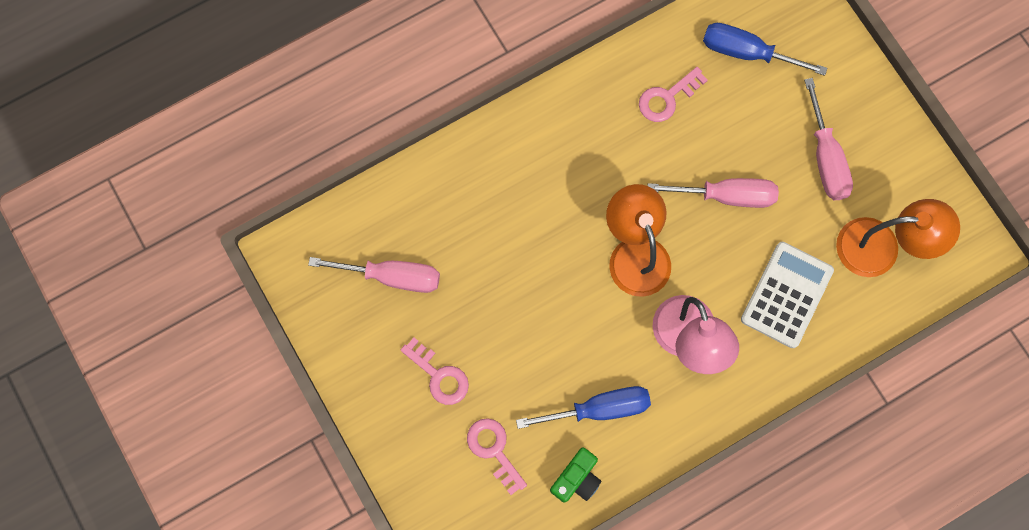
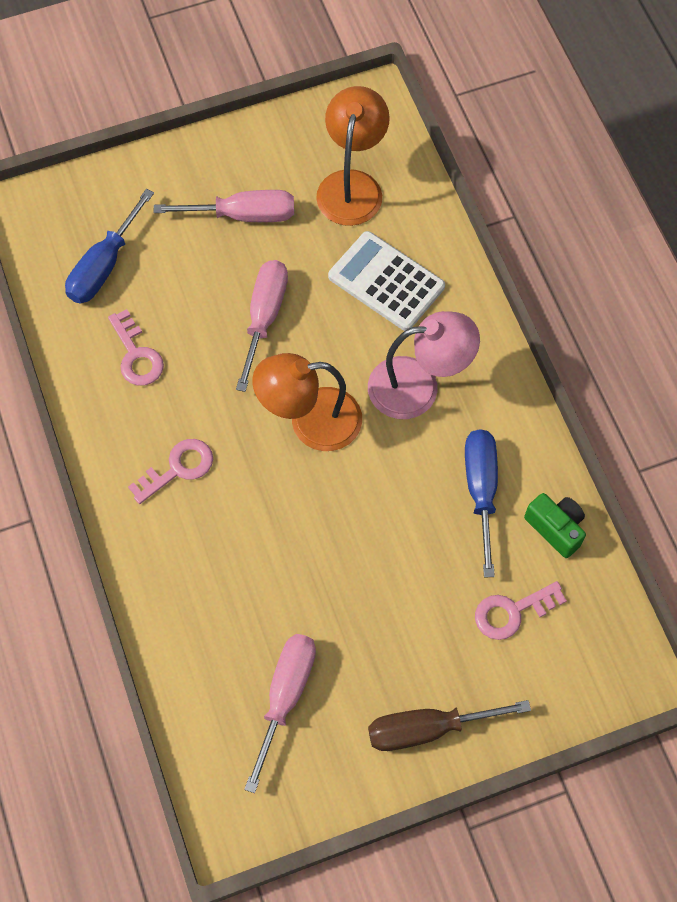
camera: 80 degrees left, 10 degrees down
(383, 393) = (427, 728): none -> brown screwdriver
(439, 376) = (416, 660): pink key -> pink key (178, 468)

